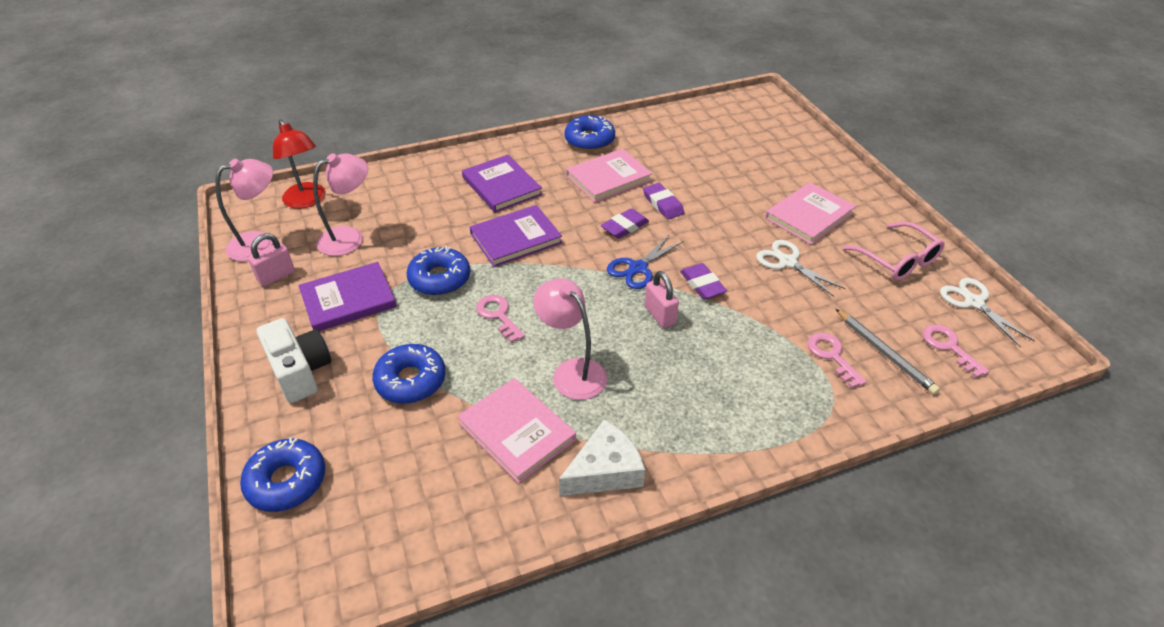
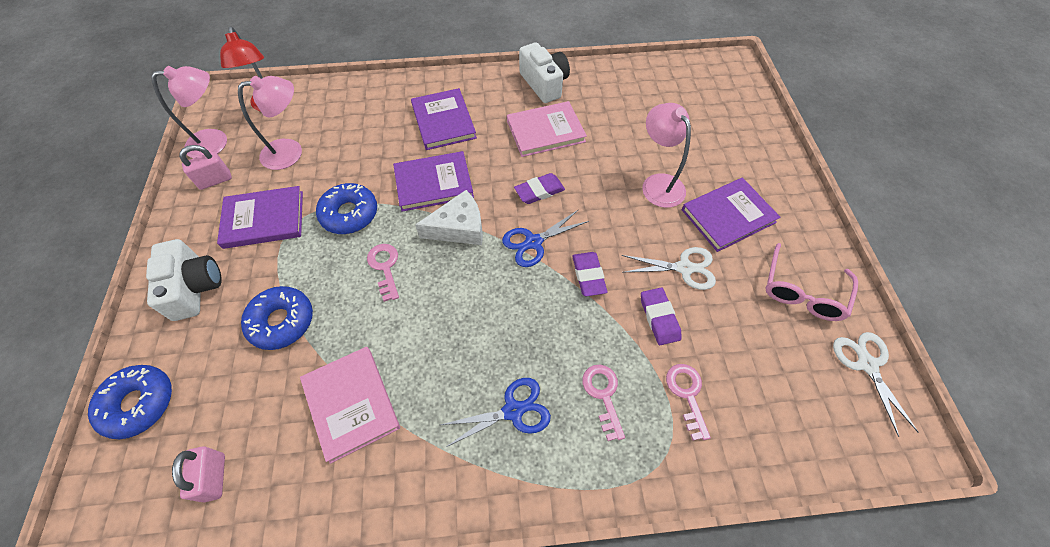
camera: 15 degrees right, 15 degrees up
(572, 371) = (426, 348): pink lamp -> pink lamp (658, 183)
(589, 140) = (544, 84): blue donut -> white camera
(605, 471) = (413, 472): white cheese -> white cheese (459, 228)
(660, 315) = (533, 303): pink padlock -> pink padlock (214, 477)
(663, 204) = (586, 172): purple eraser -> purple eraser (659, 318)
(679, 402) = (513, 410): none -> blue scissors
(787, 262) = (684, 268): white scissors -> white scissors turned 120 degrees clockwise
(809, 216) = (728, 216): pink book -> purple book
(884, 353) = (744, 405): grey pencil -> none
(898, 260) = (802, 291): pink glasses -> pink glasses turned 45 degrees clockwise
(949, 347) = (818, 415): pink key -> pink key (603, 395)

